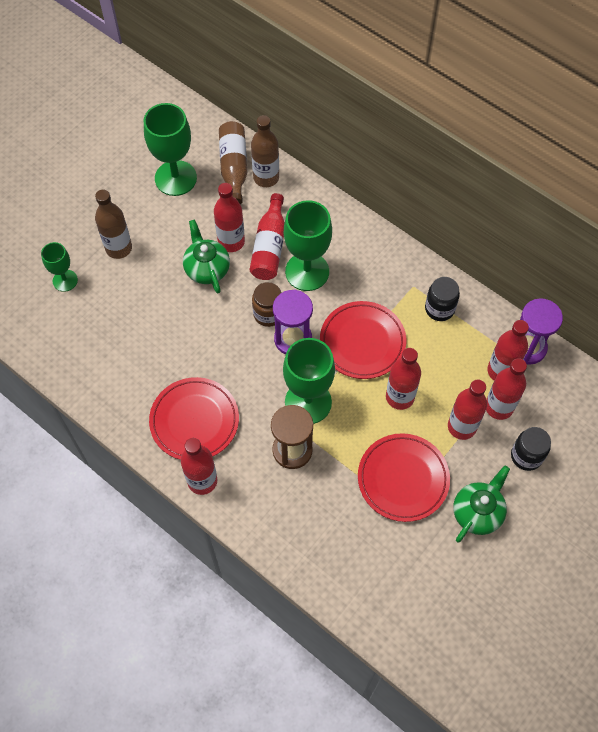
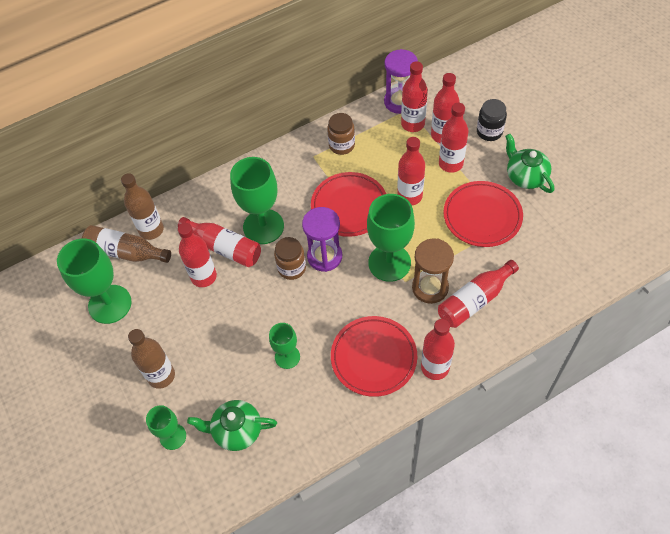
camera: 65 degrees left, 5 degrees down
(170, 344) = (287, 357): none -> green goblet
(207, 268) = (222, 304): green teapot -> green teapot (236, 431)
(292, 499) = (474, 300): none -> red bottle
(439, 309) = (341, 145): black jar -> brown jar

